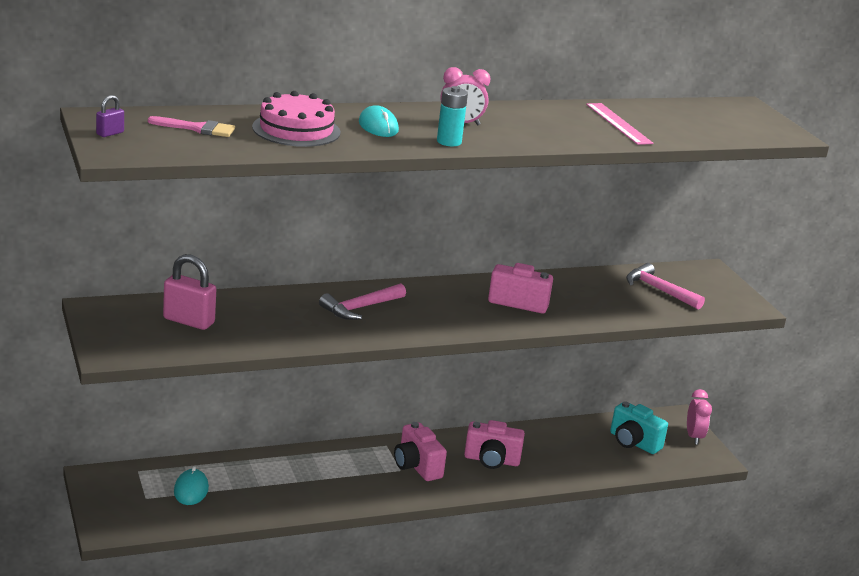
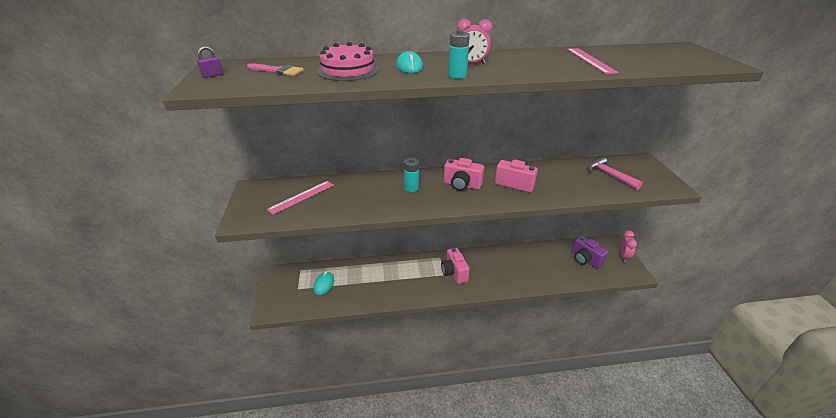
camera: 15 degrees right, 10 degrees up
(189, 321) = (301, 197): pink padlock -> pink ruler
(360, 308) = (411, 188): pink hammer -> turquoise battery
(491, 460) = (498, 270): pink camera -> pink camera (462, 185)
(633, 442) = (585, 260): turquoise camera -> purple camera

